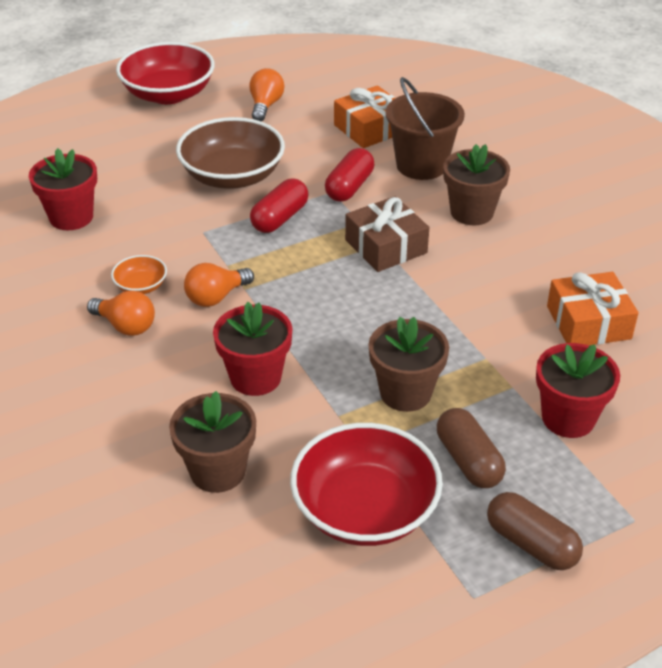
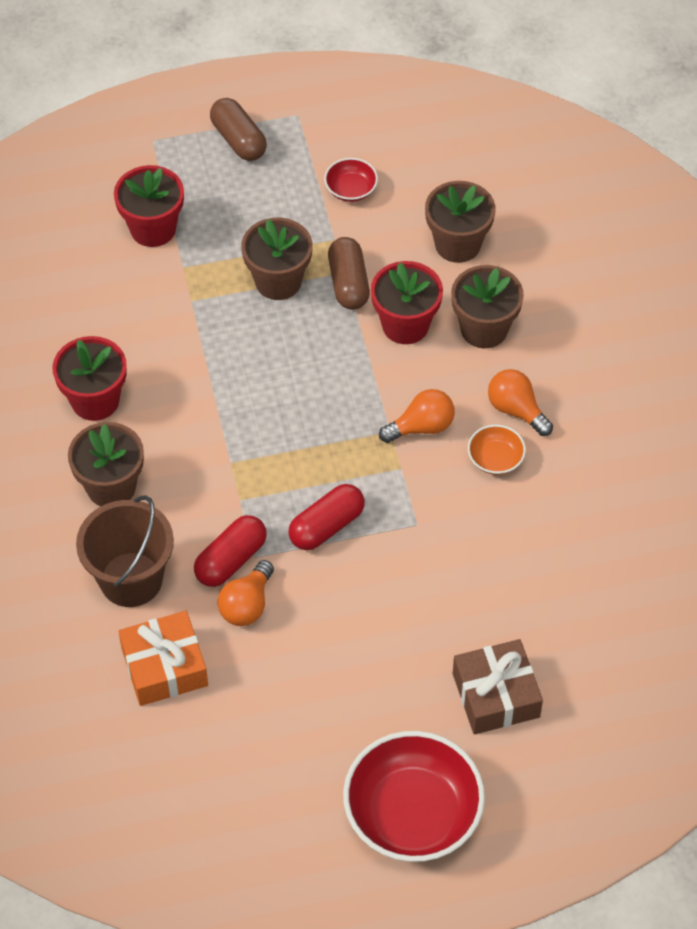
camera: 165 degrees left, 15 degrees up
(71, 217) = (562, 582): red flower pot -> red flower pot (95, 400)
(170, 389) = (484, 329): none -> brown flower pot
(232, 176) = (363, 613): brown bowl -> none
(265, 105) = (284, 752): orange light bulb -> orange light bulb (247, 605)
(365, 510) = (351, 189): red bowl -> red bowl, size x0.46
(386, 246) = (226, 457): brown gift -> brown gift (496, 695)
(468, 461) = (253, 210): brown capsule -> brown capsule (348, 283)
(588, 322) = (76, 317): orange gift -> none

